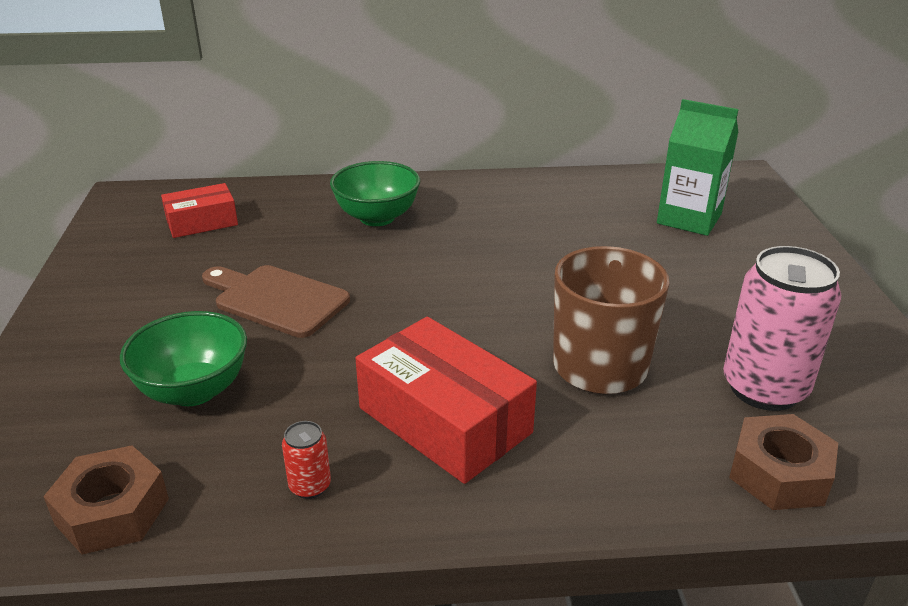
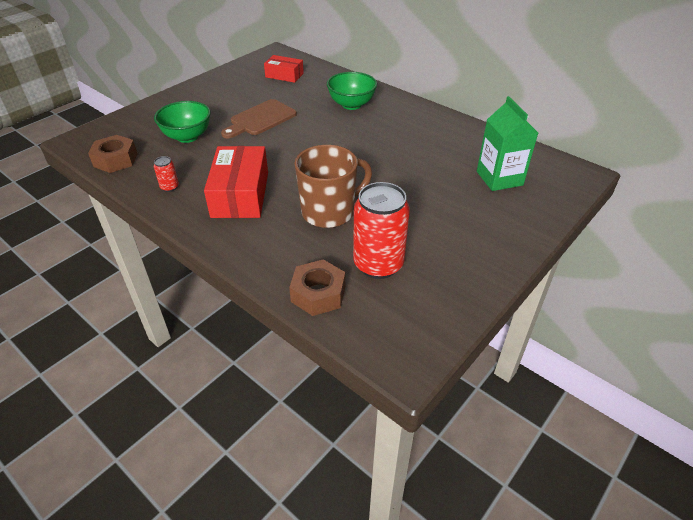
camera: 45 degrees right, 10 degrees up
(276, 299) = (260, 119): brown cutting board -> brown cutting board turned 120 degrees counterclockwise
(764, 388) = (378, 264): pink can -> red can

